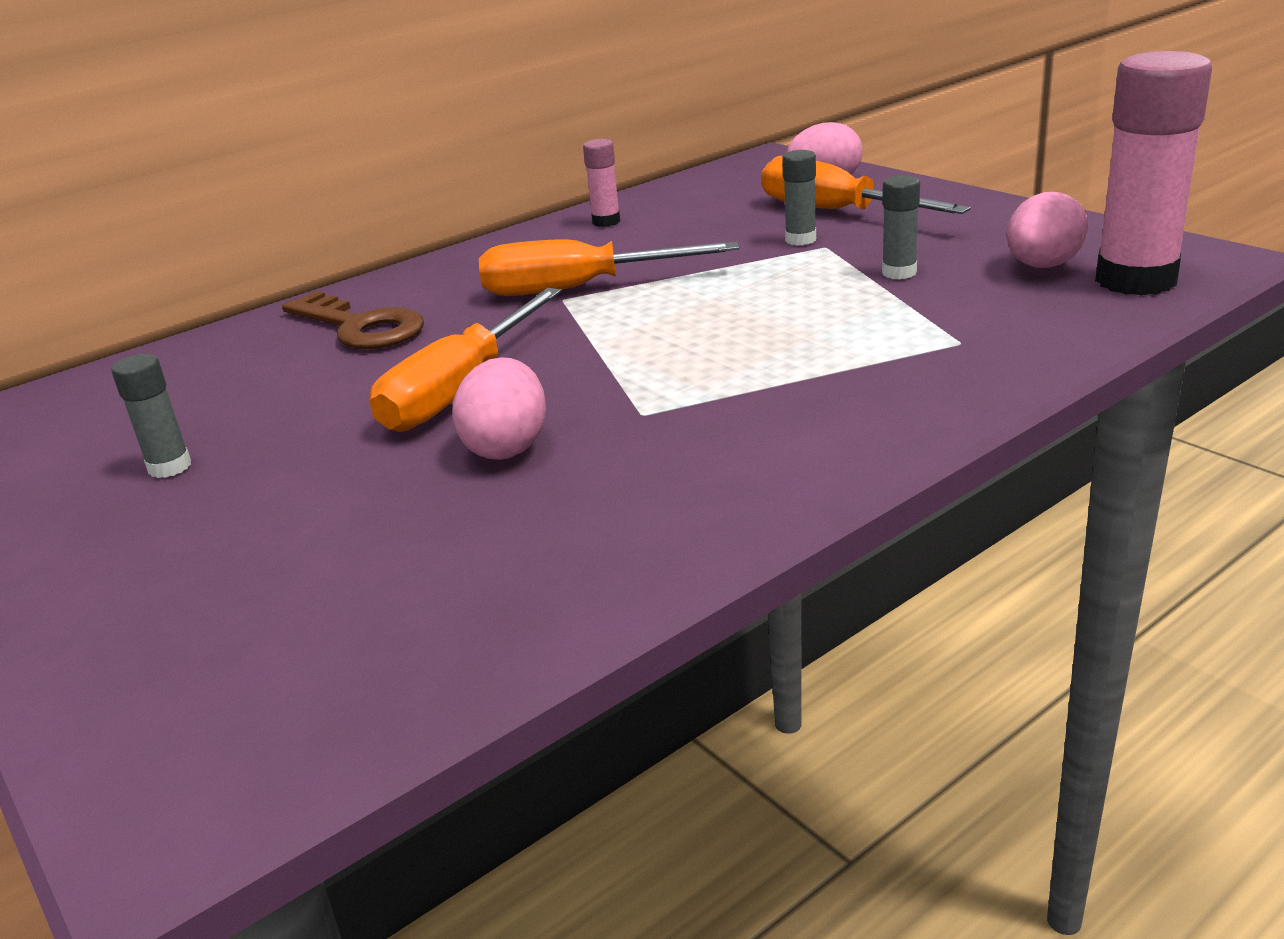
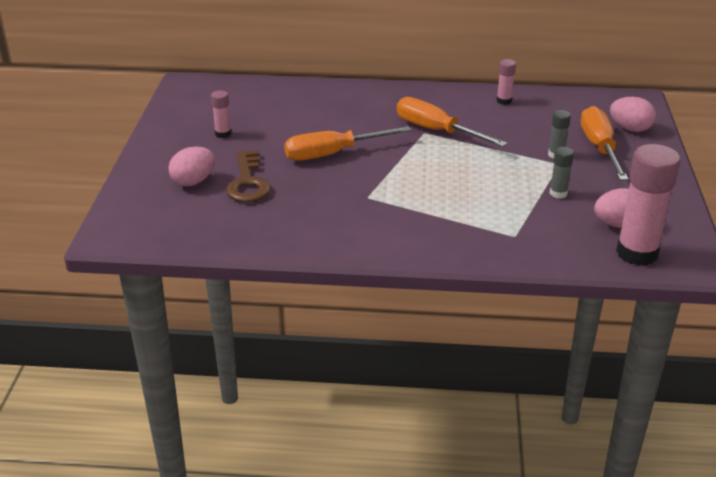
camera: 40 degrees right, 5 degrees up
(170, 467) = (223, 134): grey glue stick -> pink glue stick
(360, 327) = (344, 107): brown key -> brown key (247, 182)
(507, 447) = (312, 184): pink egg -> pink egg (193, 181)

